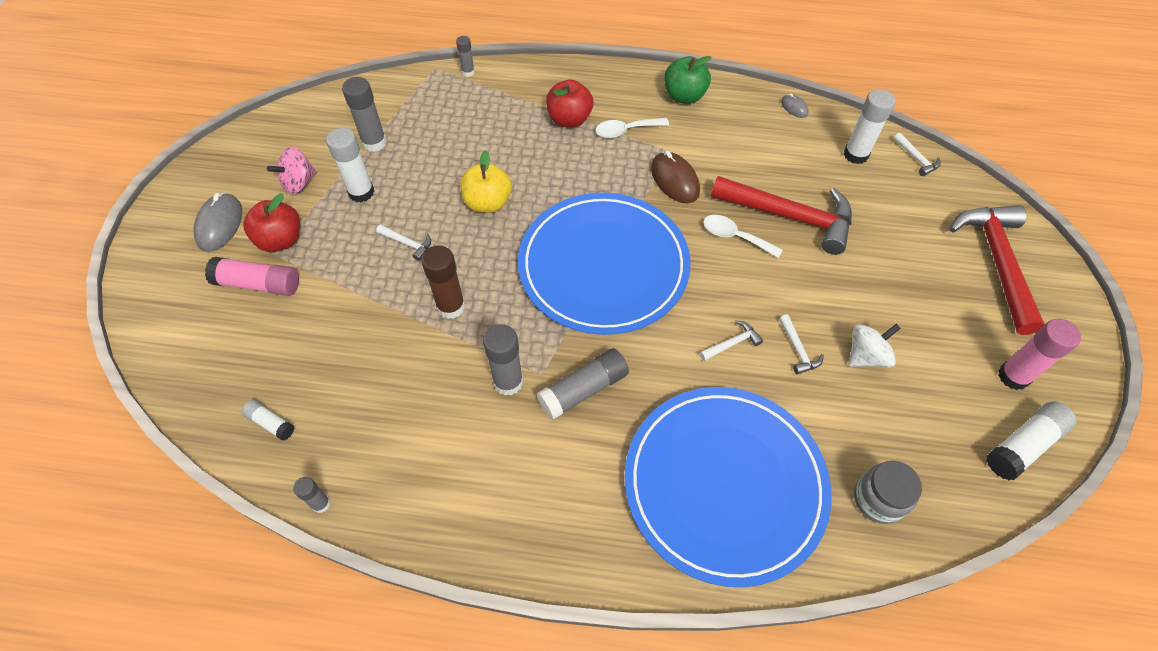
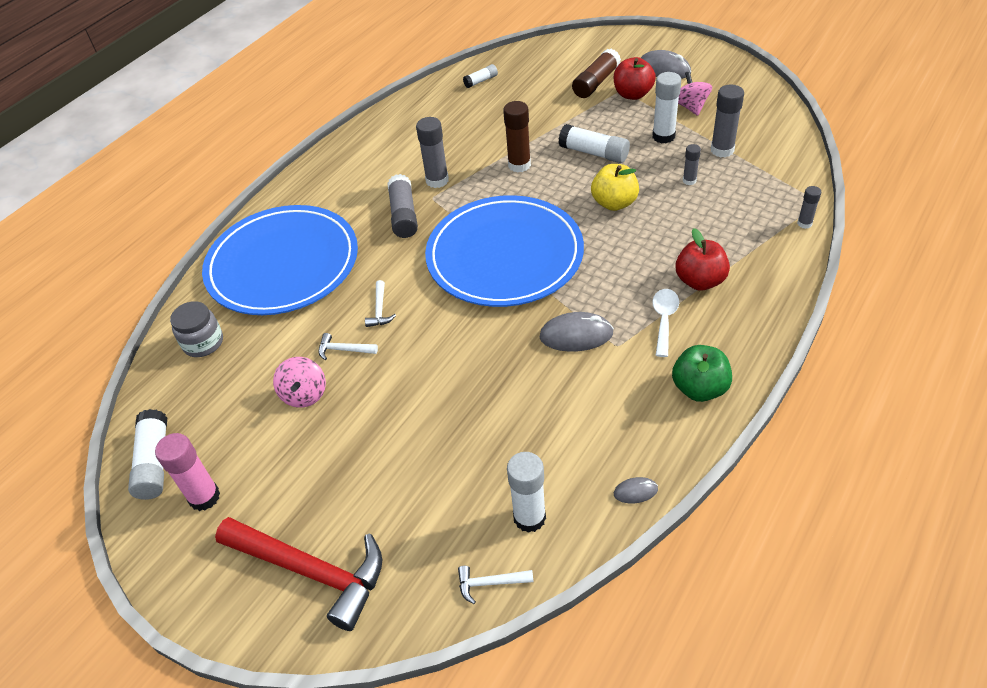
camera: 120 degrees right, 10 degrees down
(258, 284) = (596, 82): pink glue stick -> brown glue stick
(321, 503) = (414, 94): grey glue stick -> grey glue stick (689, 181)
(407, 243) = (594, 153): white hammer -> white glue stick
(674, 180) = (576, 335): brown mouse -> grey mouse
(734, 236) = (482, 355): white spoon -> none
(789, 216) = (480, 409): red hammer -> none
(866, 356) = (304, 394): white spinning top -> pink spinning top

